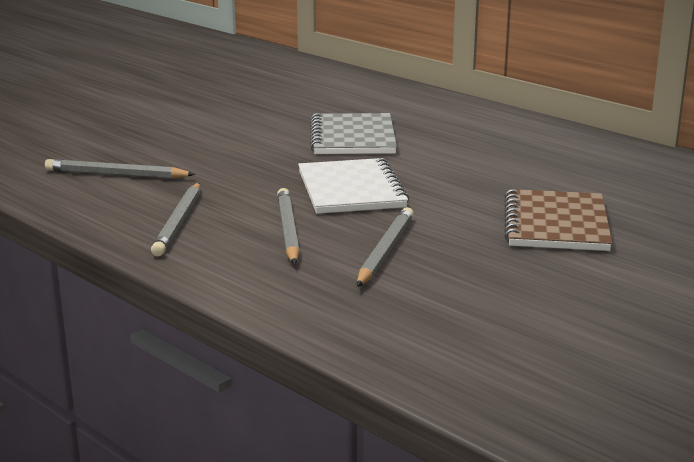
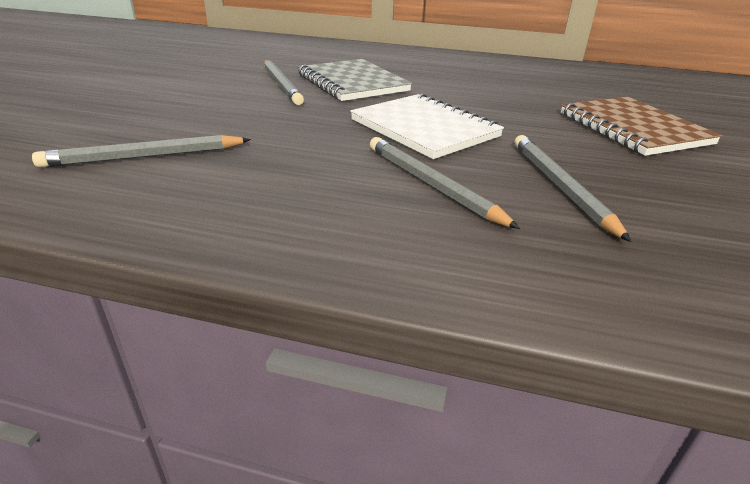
camera: 30 degrees left, 10 degrees up
(179, 222) = (296, 203): grey pencil -> grey pencil (281, 85)

